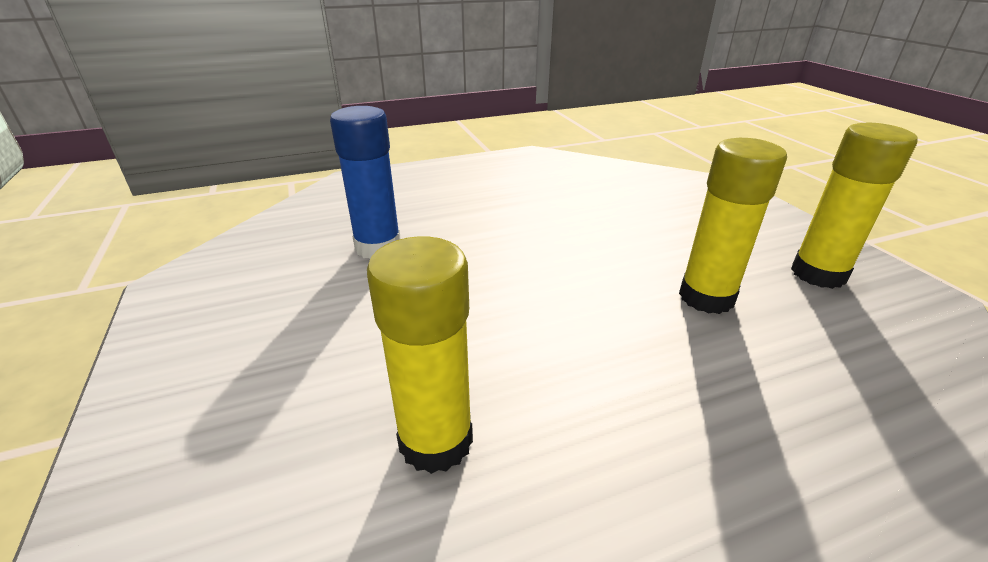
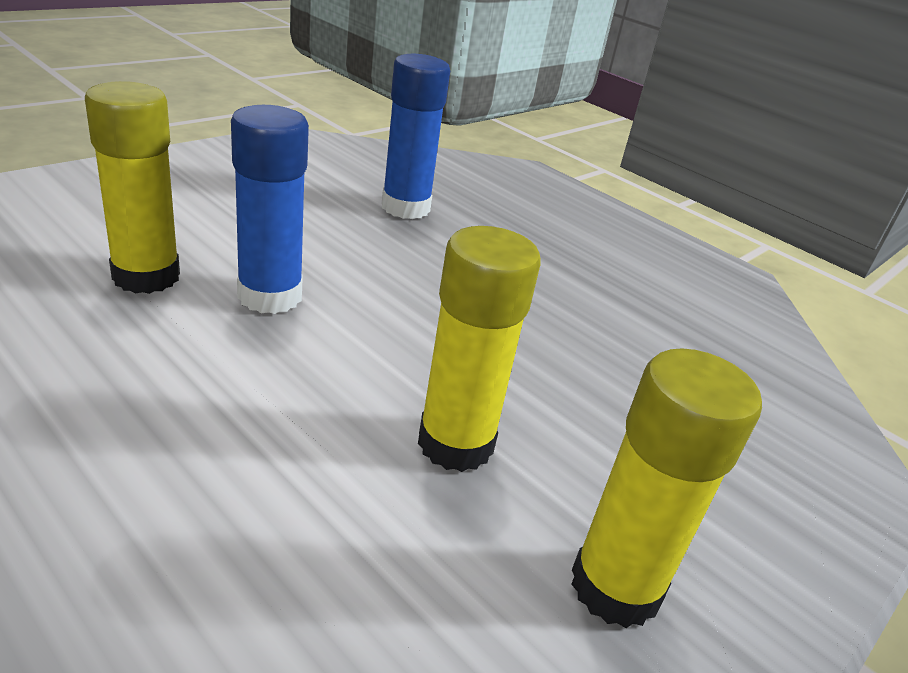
camera: 60 degrees right, 0 degrees up
(502, 352) = (270, 296): none -> blue glue stick

